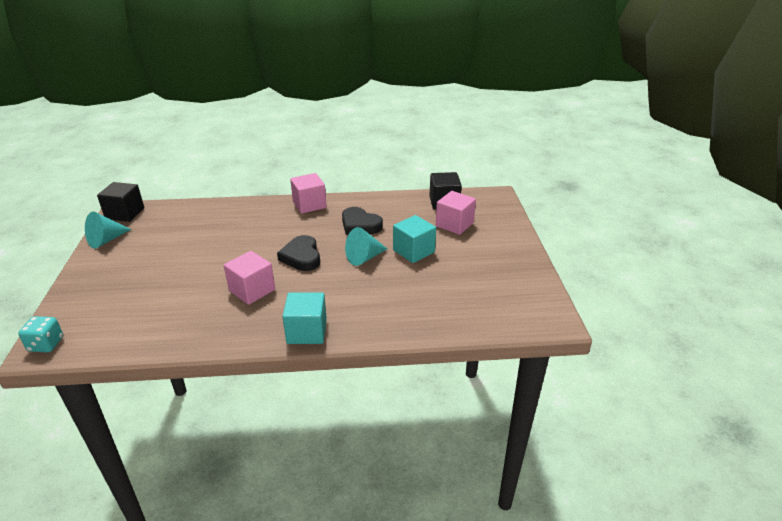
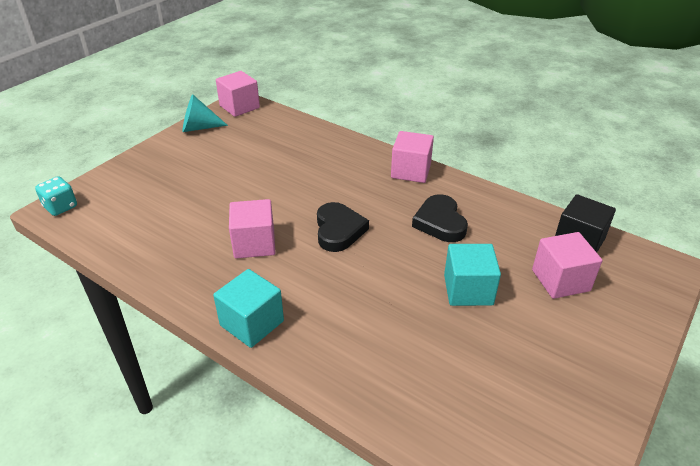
camera: 40 degrees right, 5 degrees up
(125, 213) = (239, 107): black cube -> pink cube
(301, 257) = (338, 230): black heart -> black heart turned 150 degrees clockwise
(364, 257) = (402, 267): turquoise cone -> none

